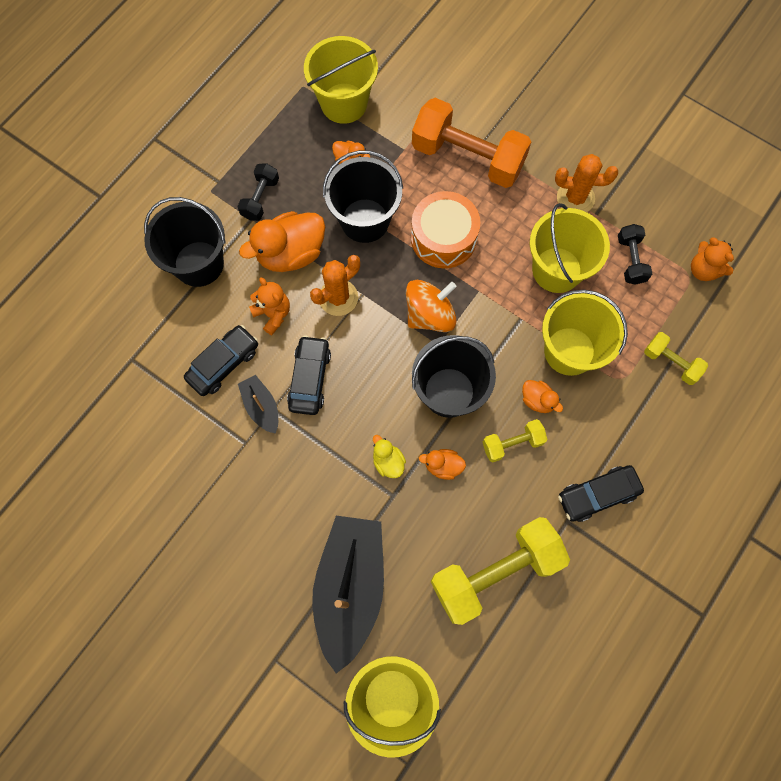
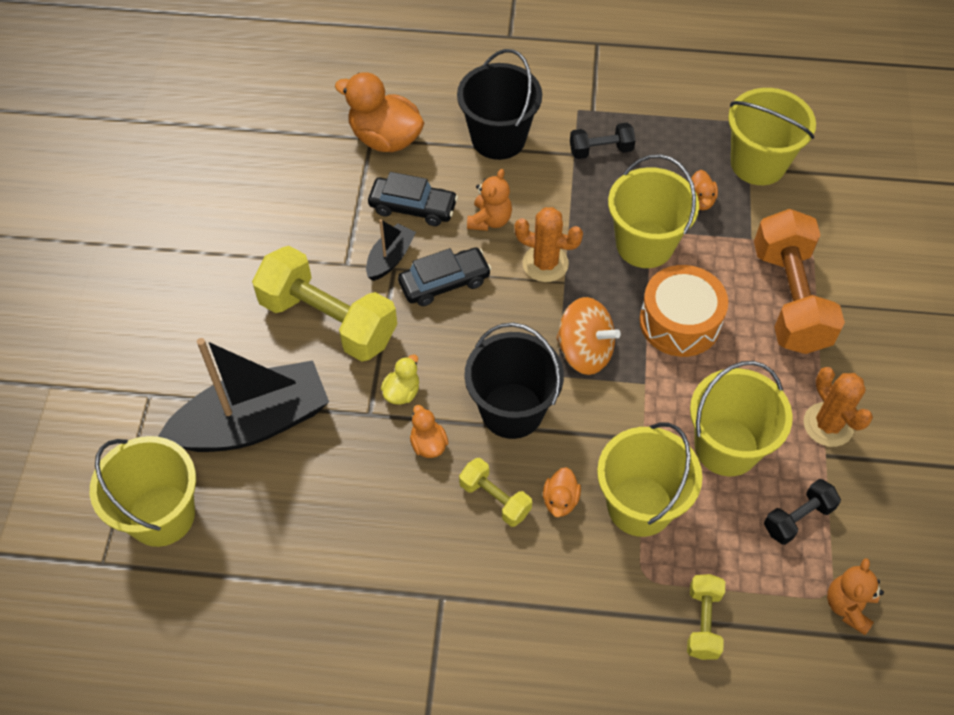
camera: 60 degrees right, 15 degrees down
(291, 253) = (562, 202): orange duck -> orange duck (385, 138)
(365, 220) = (644, 244): black bucket -> yellow bucket
(495, 572) = (343, 550): yellow dumbbell -> yellow dumbbell (328, 321)
(597, 495) = (491, 615): black car -> none

